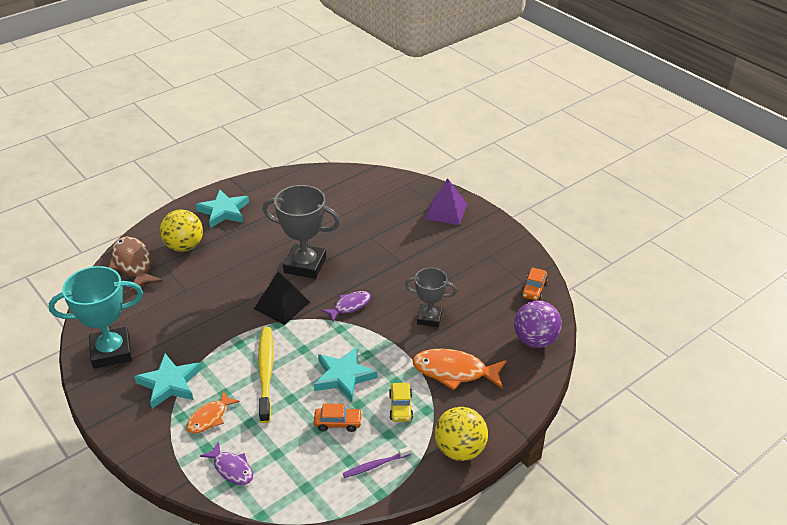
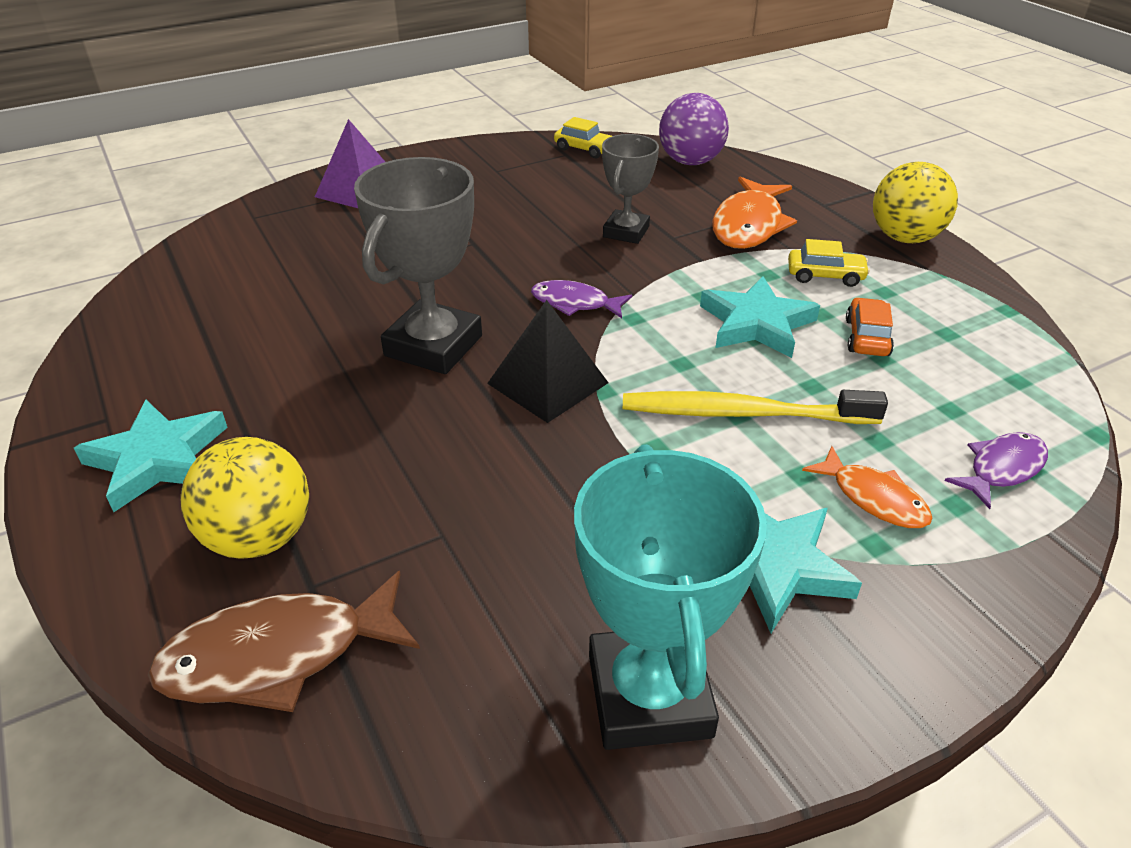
camera: 80 degrees left, 0 degrees up
(349, 306) = (575, 303): purple fish -> purple fish turned 45 degrees counterclockwise
(376, 465) = (950, 308): purple toothbrush -> none
(534, 289) = (585, 149): orange car -> yellow car

